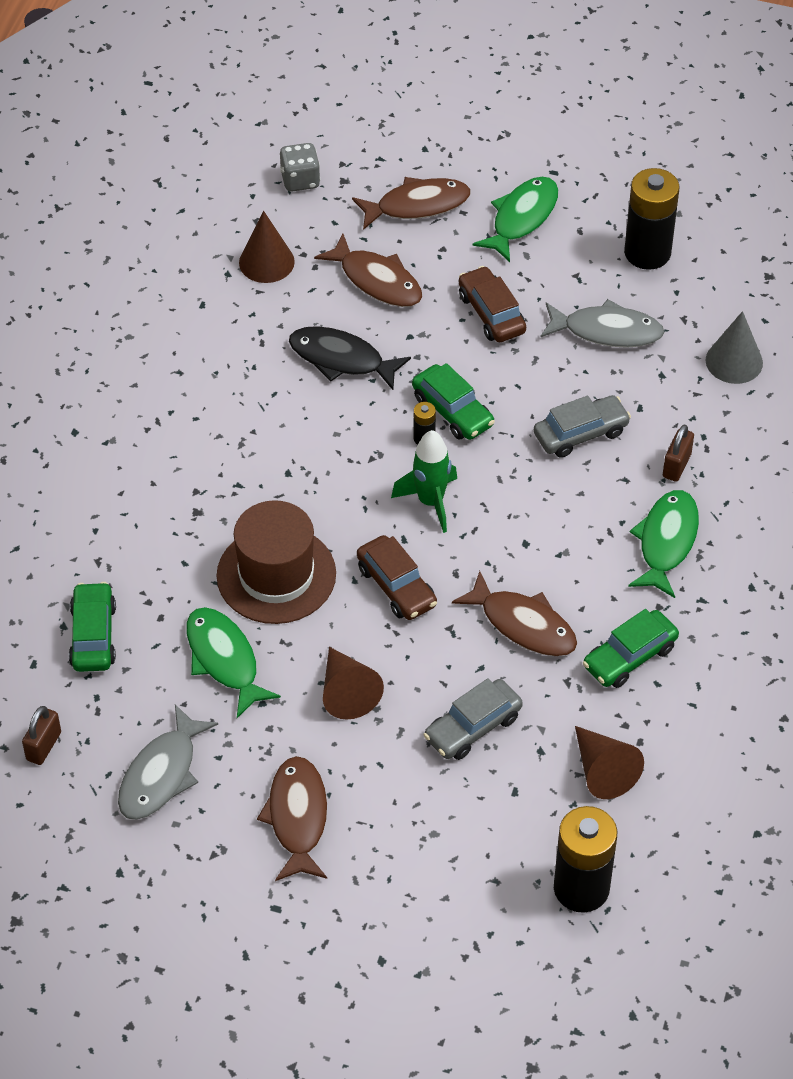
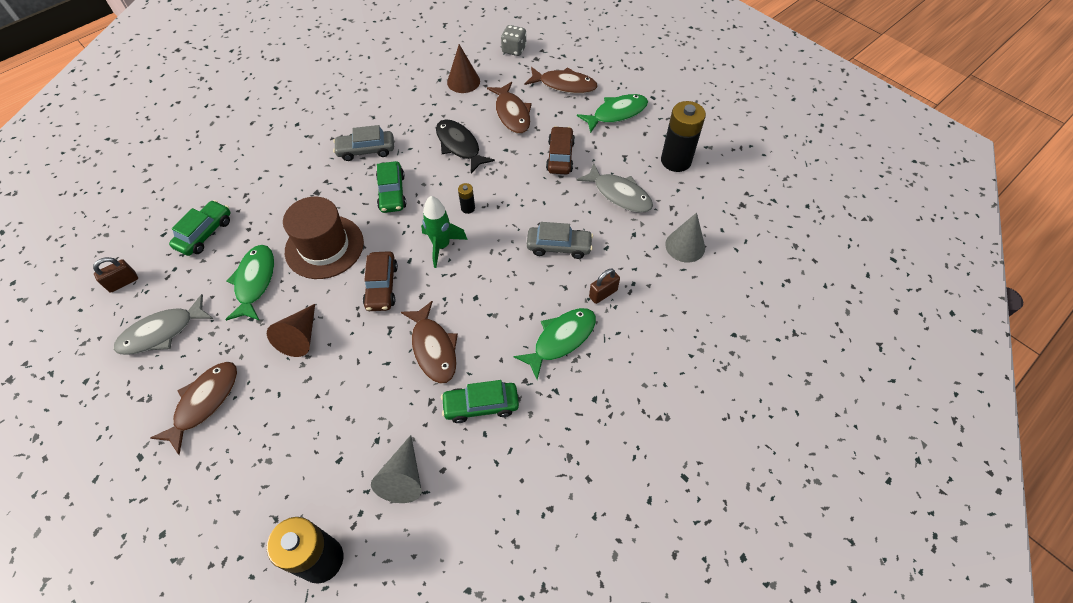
camera: 30 degrees right, 5 degrees up
(452, 411) = (496, 200): green car -> green car (392, 193)
(473, 727) = (350, 400): grey car -> grey car (366, 150)
(602, 770) = (403, 477): brown cone -> grey cone

